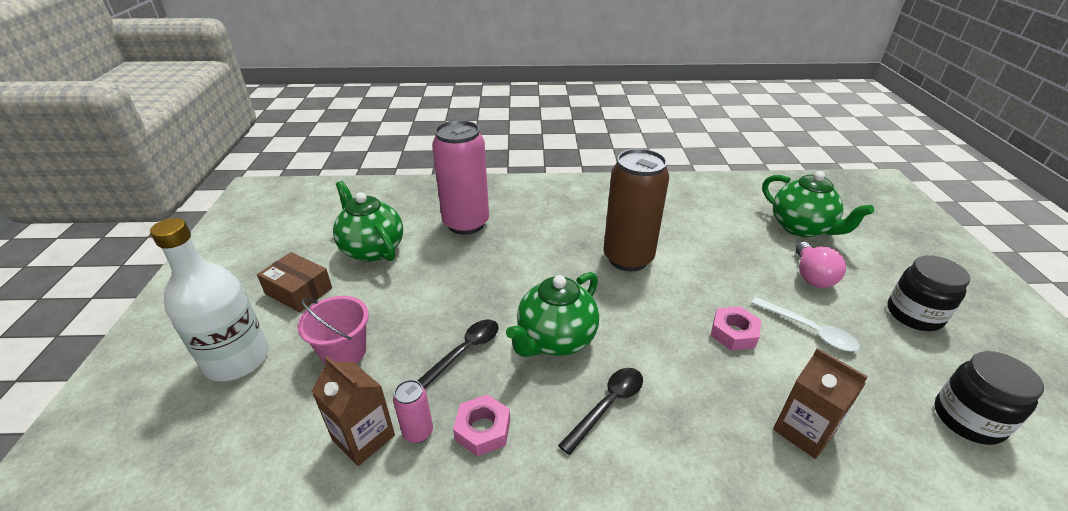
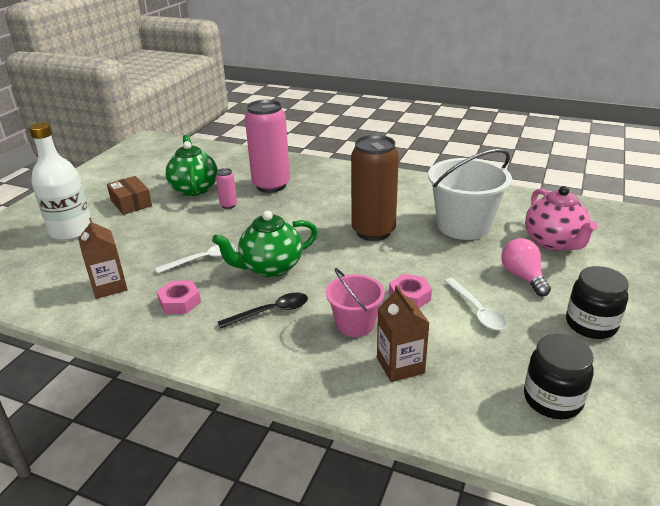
camera: 25 degrees right, 5 degrees down
(344, 352) = (132, 241): pink bucket -> pink bucket (355, 324)
(418, 432) = (141, 292): pink can -> pink can (228, 205)
(463, 352) = (203, 259): black spoon -> white spoon
(708, 229) = (463, 226): none -> white bucket
(801, 228) = (554, 242): green teapot -> pink teapot
(812, 276) = (523, 277): pink light bulb -> pink light bulb turned 135 degrees clockwise

